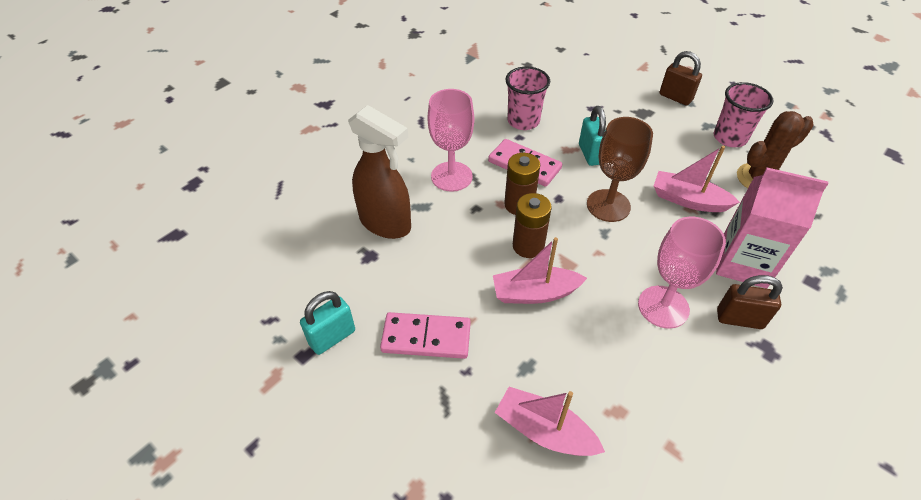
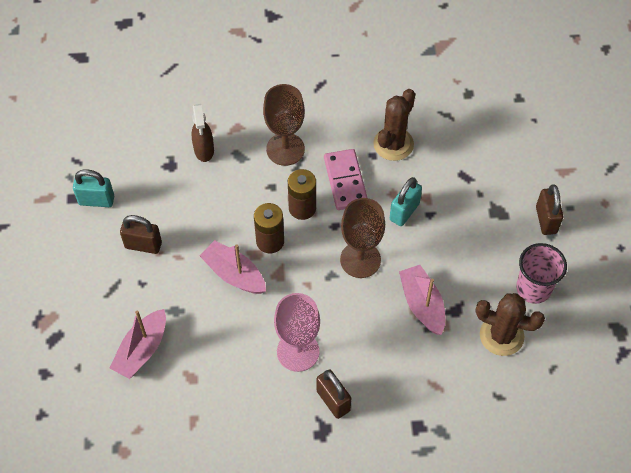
camera: 45 degrees right, 10 degrees up
(386, 223) = (204, 150): brown spray bottle -> brown spray bottle, size x0.60
(426, 337) = (143, 245): pink domino -> brown padlock
(451, 176) = (285, 149): pink goblet -> brown goblet
(523, 121) = (393, 144): pink cup -> brown cactus
(544, 431) = (142, 350): pink boat -> pink boat turned 135 degrees counterclockwise
(742, 263) = (390, 375): pink carton -> none

